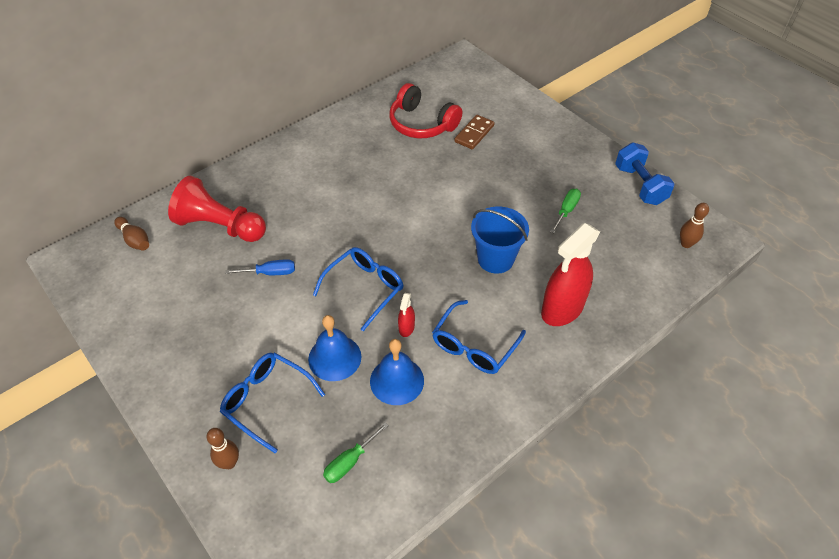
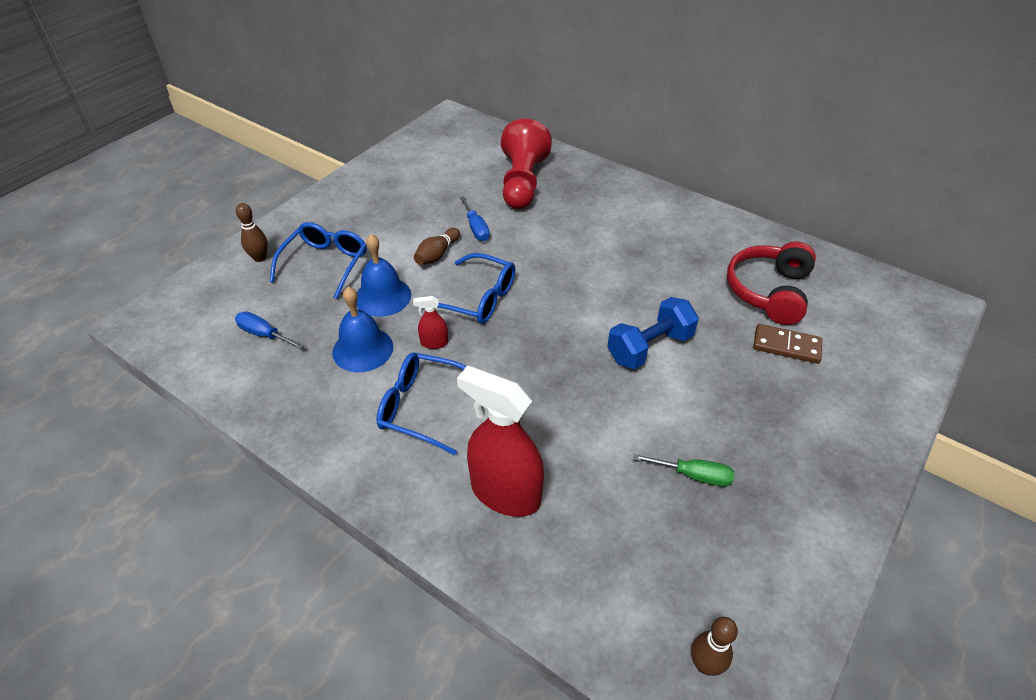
camera: 75 degrees right, 5 degrees down
(135, 240) = (485, 142): brown bowling pin -> brown bowling pin (437, 254)
(349, 461) = (264, 334): green screwdriver -> blue screwdriver
(495, 259) = (566, 406): blue bucket -> none
(639, 185) = (808, 576): blue dumbbell -> blue dumbbell (649, 347)

